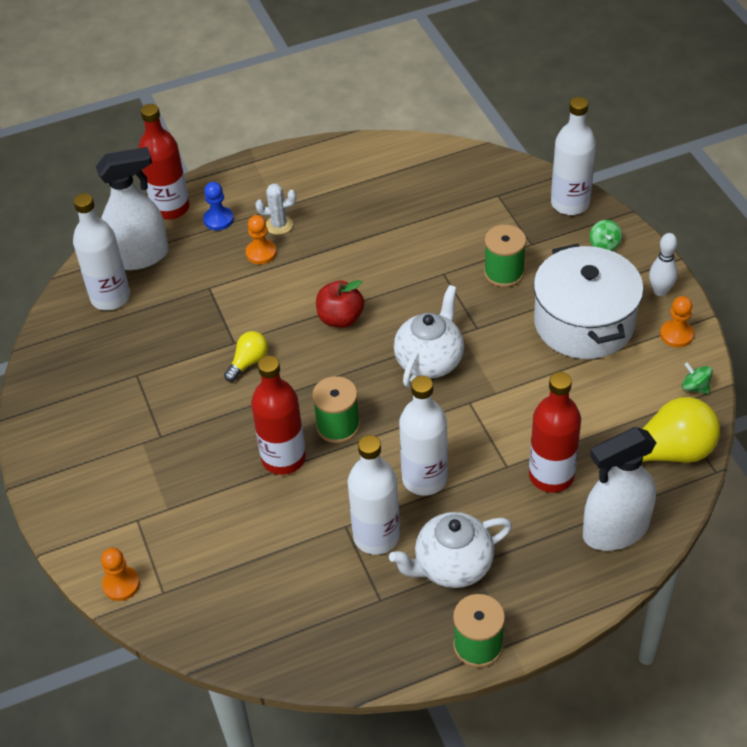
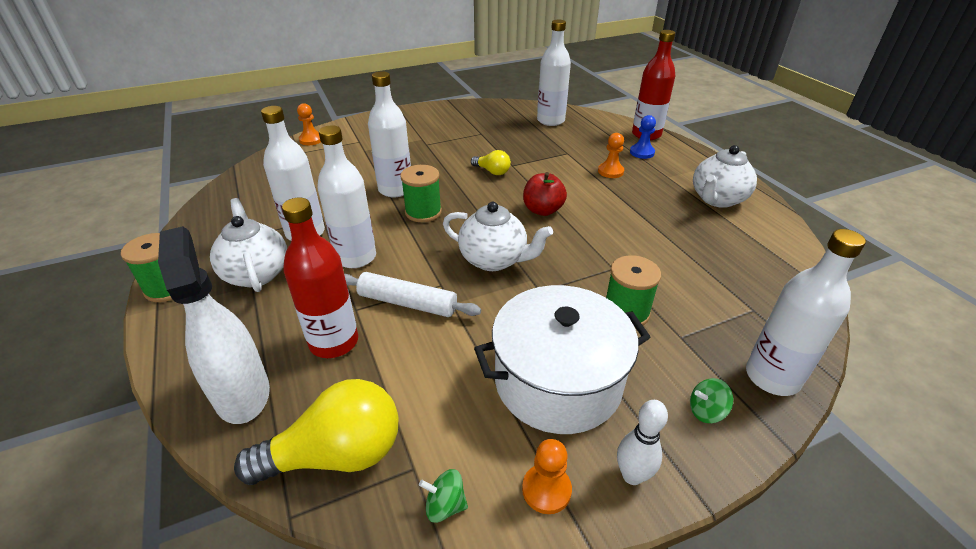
camera: 85 degrees right, 10 degrees down
(140, 256) = (592, 127): white spray bottle -> none
(279, 225) = (646, 178): white cactus -> none
(283, 458) = (395, 189): red bottle -> white bottle
(329, 179) = (717, 199): none -> white teapot
(496, 426) = (407, 303): none -> white rolling pin
(665, 453) = (336, 454): yellow light bulb -> yellow light bulb turned 90 degrees counterclockwise
(695, 387) = (445, 505): green spinning top -> green spinning top turned 120 degrees counterclockwise

